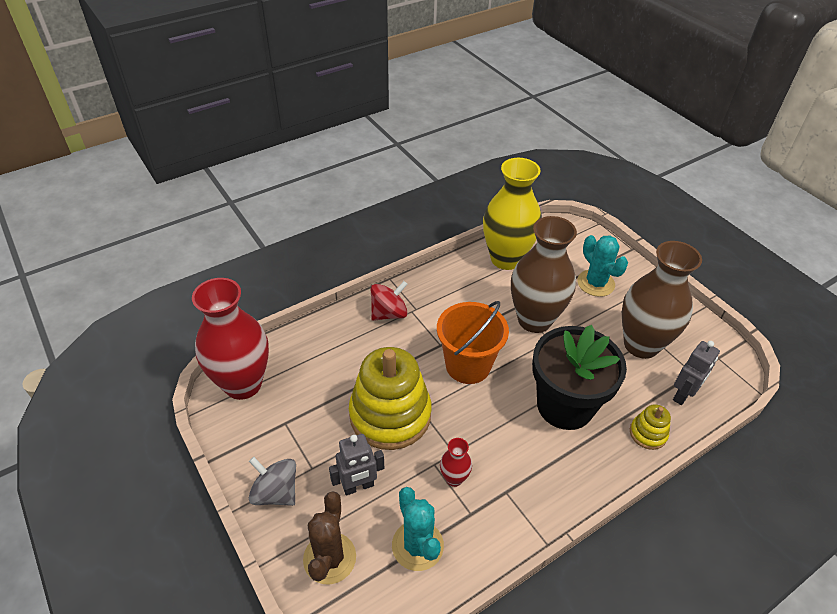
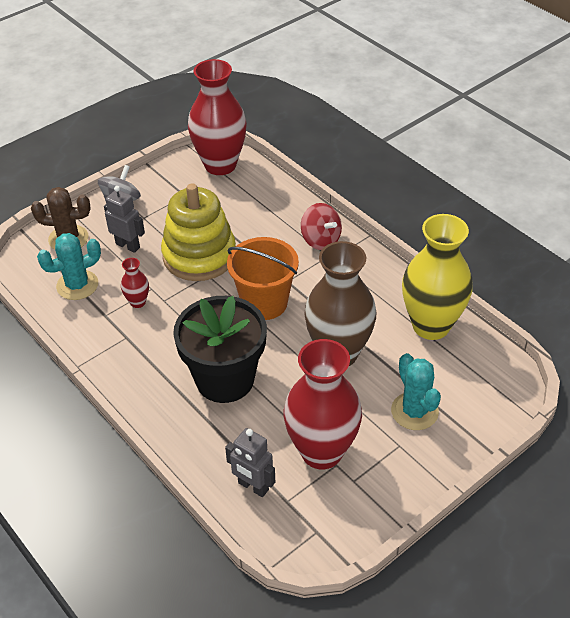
camera: 85 degrees right, 0 degrees up
(358, 486) = (128, 245): grey robot -> grey robot turned 150 degrees clockwise
(595, 283) = (414, 411): turquoise cactus -> turquoise cactus turned 75 degrees counterclockwise
(641, 345) = (321, 452): brown vase -> red vase
(648, 433) = (197, 448): yellow stacking toy -> none

